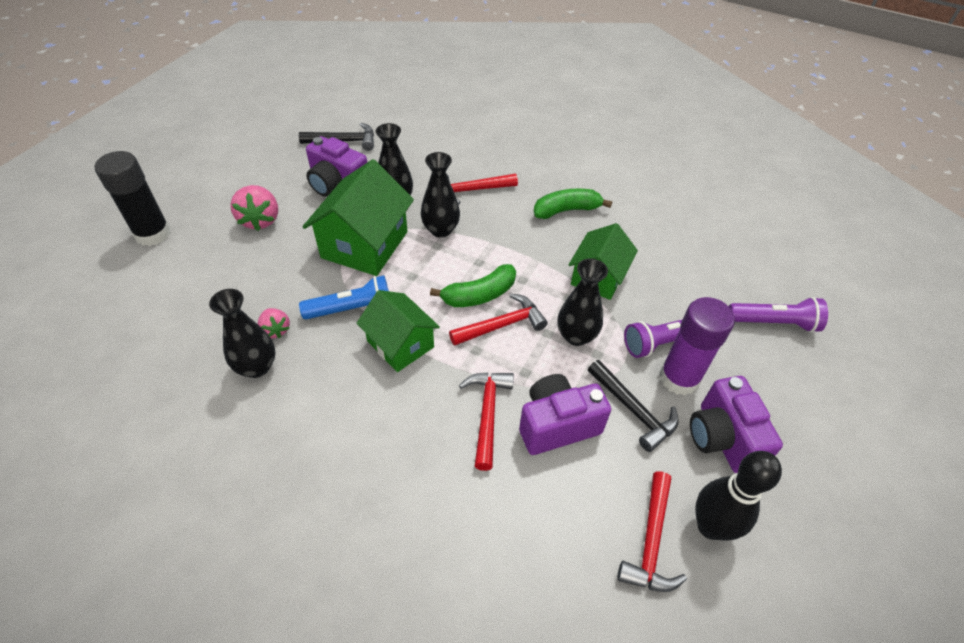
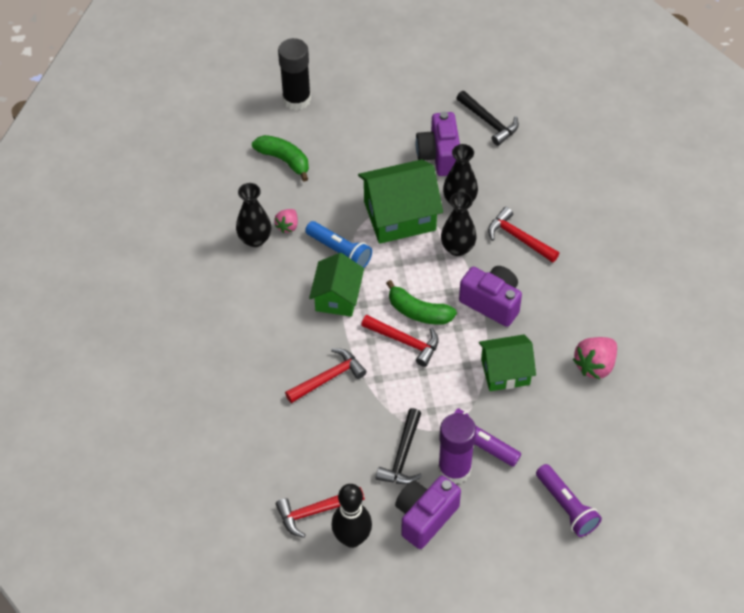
camera: 55 degrees right, 5 degrees up
(260, 220) = (363, 142): pink strawberry -> pink strawberry (595, 365)
(557, 425) = (353, 420): purple camera -> purple camera (492, 303)
(566, 210) = (559, 311): green banana -> green banana (284, 160)
(576, 336) = (435, 389): black vase -> none

